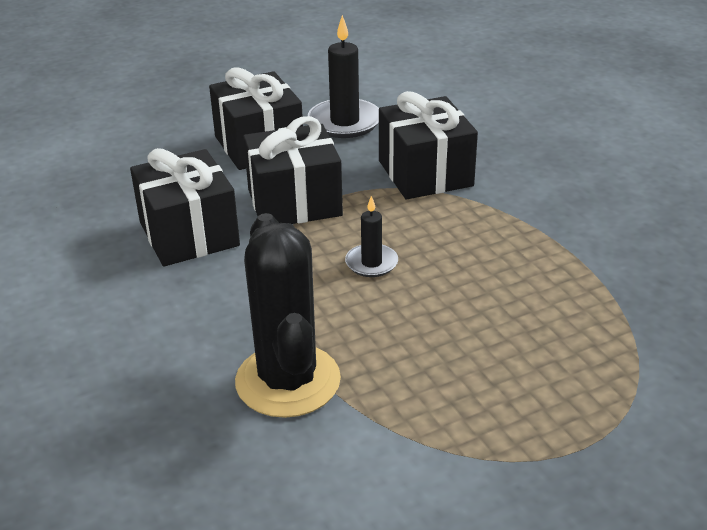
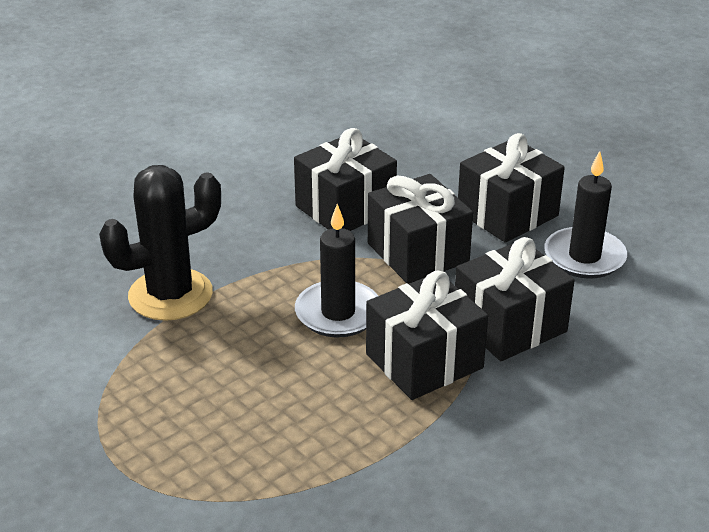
camera: 75 degrees right, 0 degrees up
(371, 263) = (338, 313): black candle -> black candle, size x1.73
(462, 224) = (424, 361): none -> black gift

